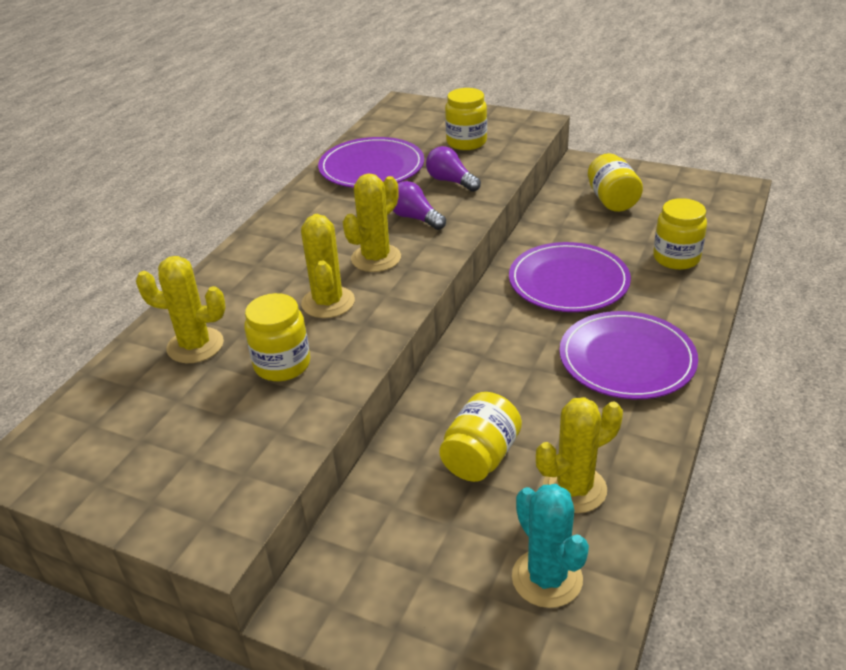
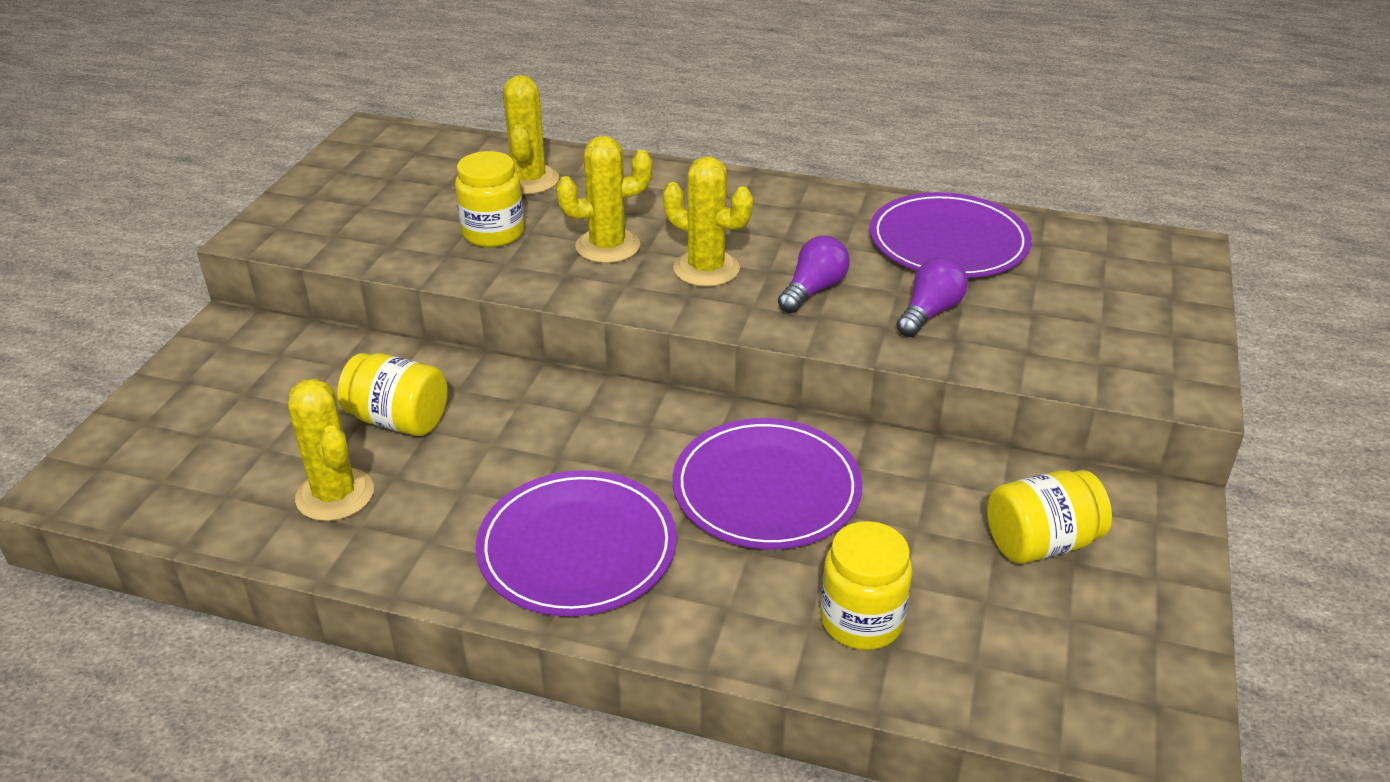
camera: 80 degrees right, 0 degrees up
(466, 142) = (1068, 319): yellow jar -> none
(547, 578) = (213, 475): turquoise cactus -> none

